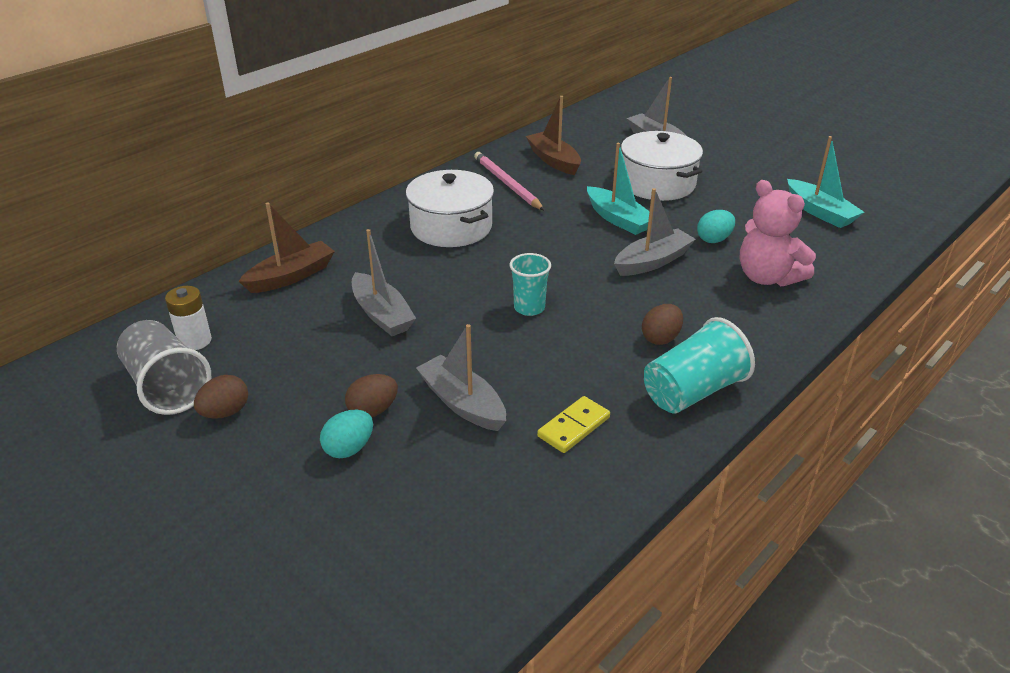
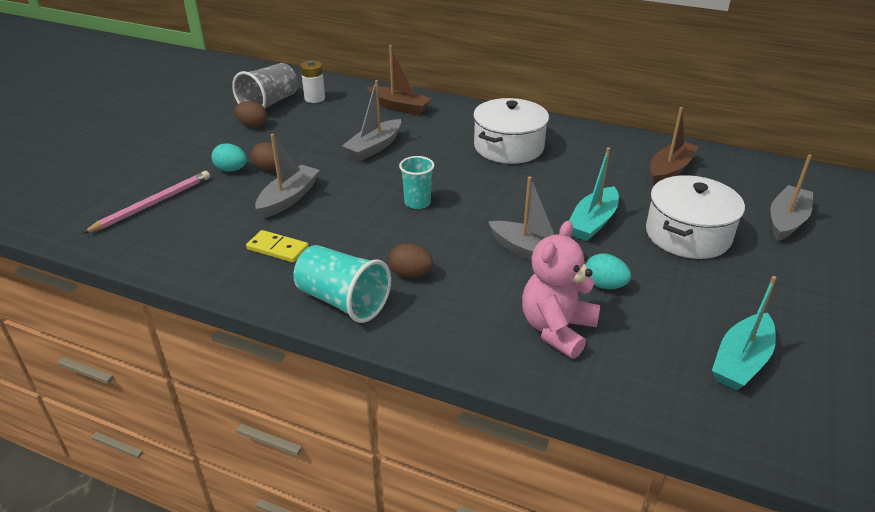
camera: 70 degrees right, 0 degrees up
(507, 184) = (601, 156): pink pencil -> pink pencil (152, 204)

